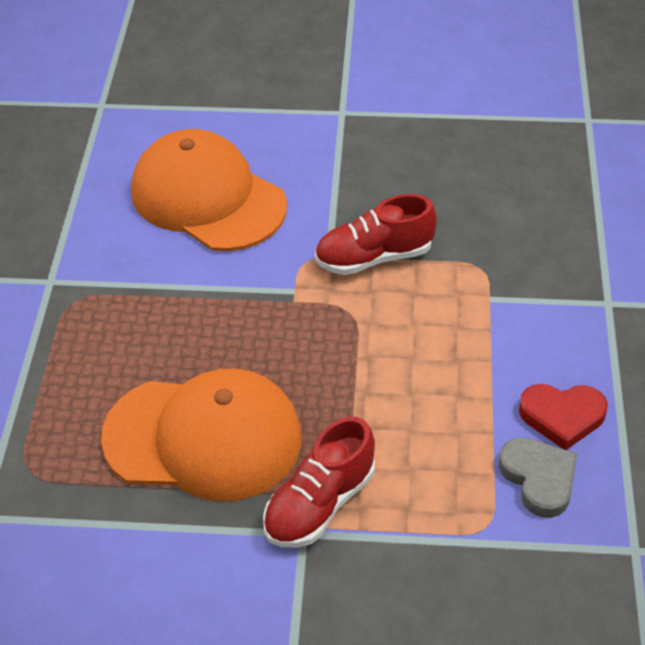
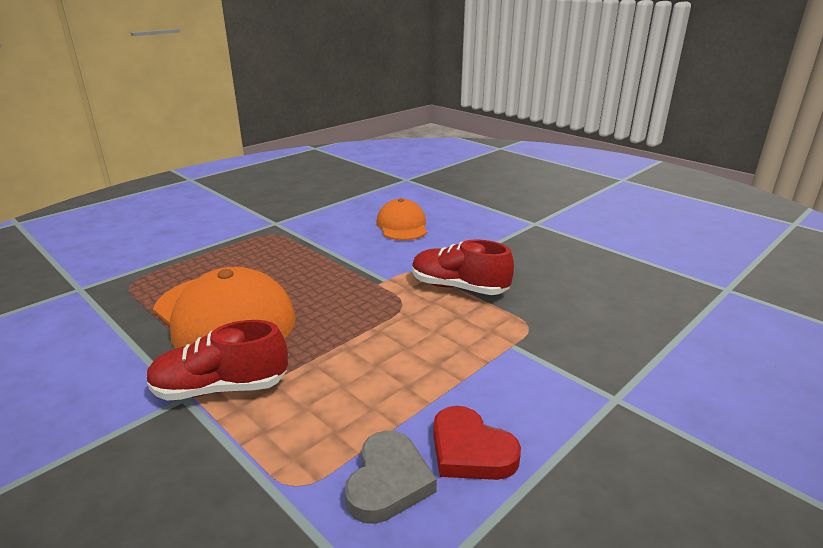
camera: 40 degrees right, 20 degrees down
(208, 198) = (402, 226): orange cap -> orange cap, size x0.57

